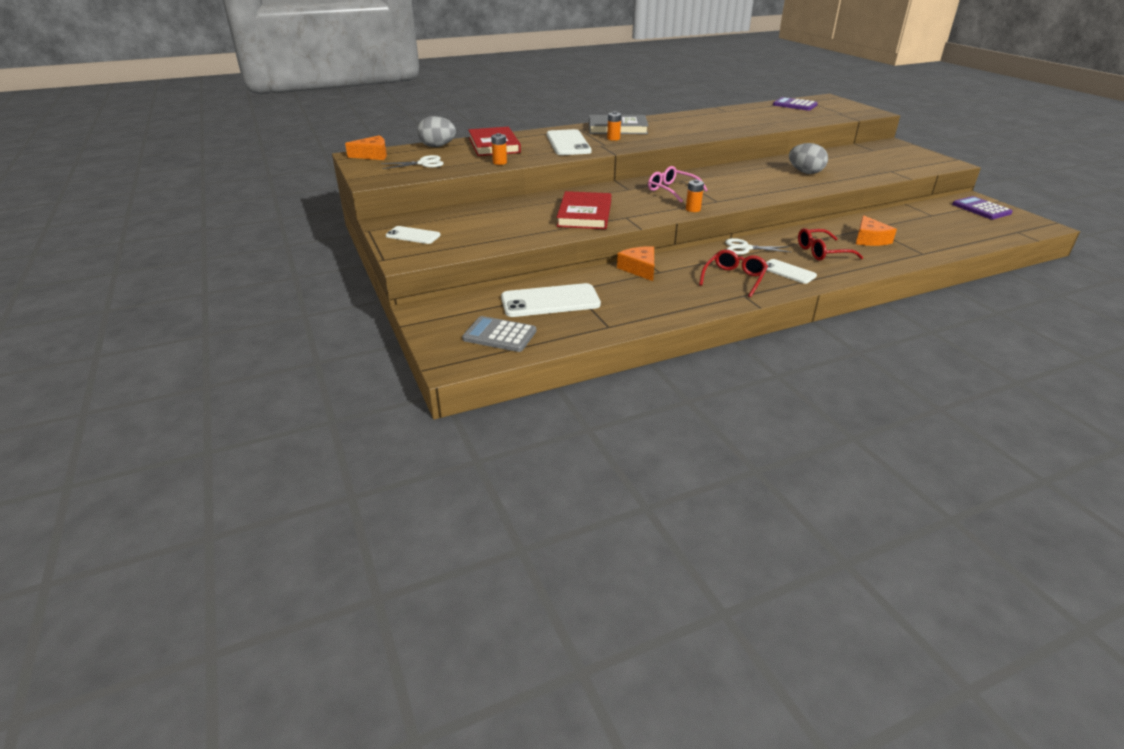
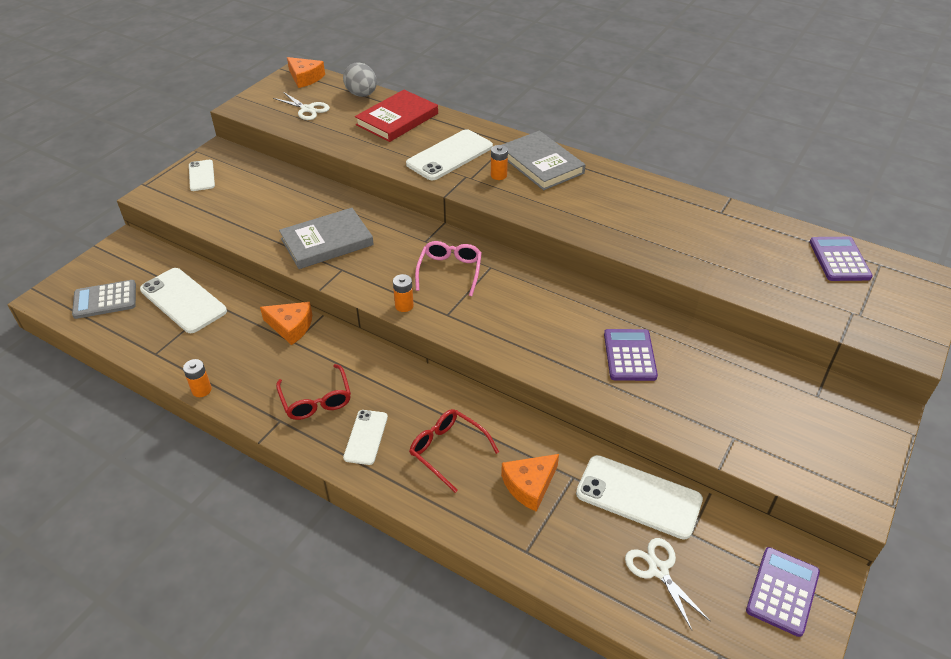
camera: 55 degrees right, 10 degrees up
(499, 162) = (348, 144): orange battery -> orange battery (201, 390)
(499, 335) = (105, 300): grey calculator -> grey calculator turned 90 degrees counterclockwise
(585, 214) = (327, 242): red book -> grey book
(639, 269) = (291, 326): orange cheese -> orange cheese turned 75 degrees clockwise
(734, 278) = (316, 400): red glasses -> red glasses turned 75 degrees clockwise
(745, 248) = (405, 383): white scissors -> white scissors (658, 570)
(805, 172) = (629, 355): grey egg -> purple calculator
(897, 218) = (638, 496): none -> white phone

